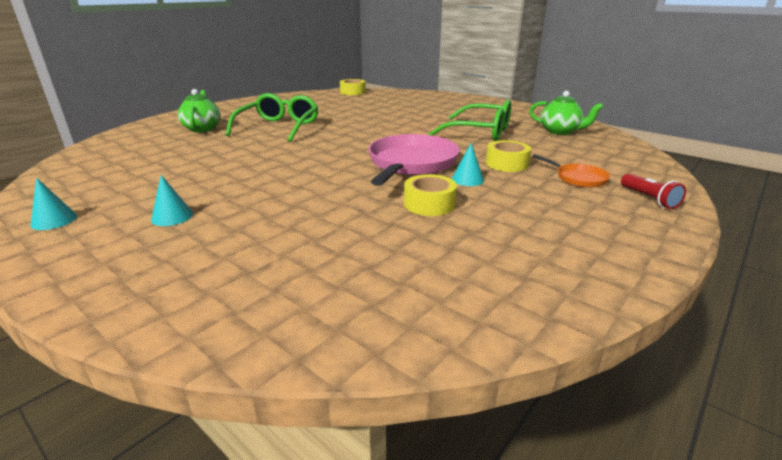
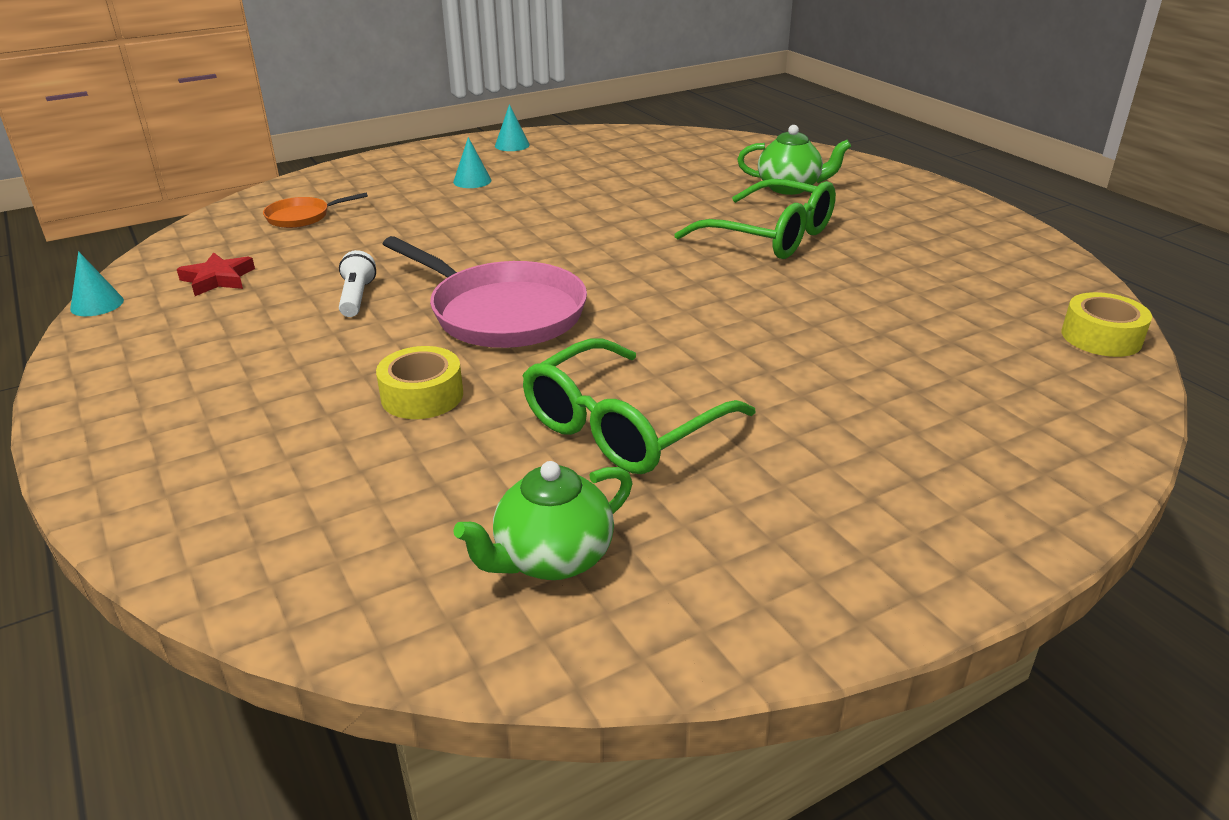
camera: 110 degrees right, 5 degrees up
(429, 204) = (357, 297): yellow tape -> white flashlight
(452, 272) = (218, 279): none -> red star
(467, 179) = (398, 341): turquoise cone -> turquoise cone (97, 304)
(578, 178) = (293, 444): orange pan -> orange pan (302, 217)
(649, 199) = (155, 477): red flashlight -> none

